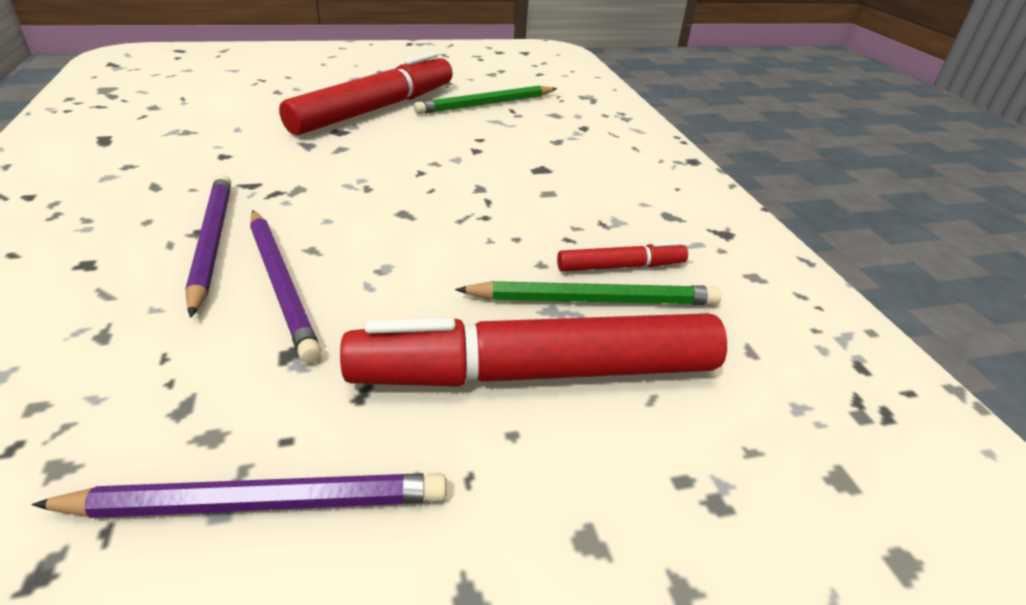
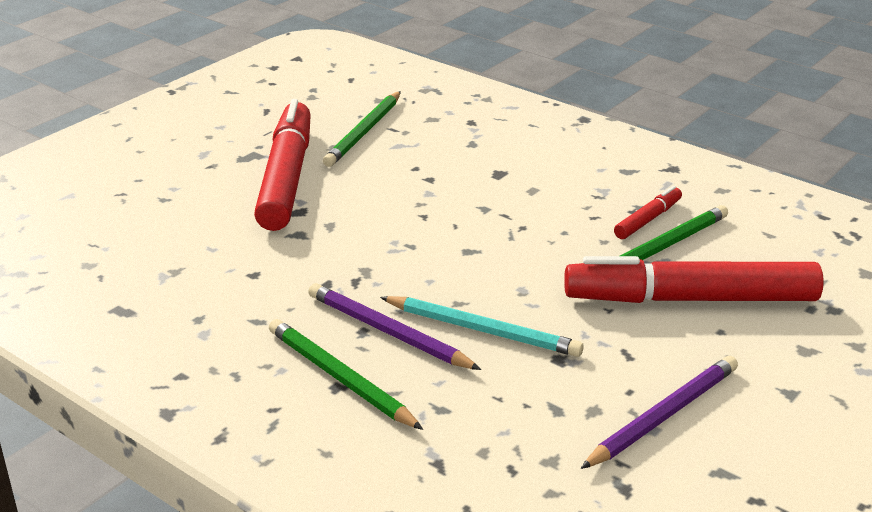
camera: 35 degrees left, 5 degrees down
(101, 258) = (340, 378): none -> green pencil
(281, 284) = (482, 330): purple pencil -> turquoise pencil
(536, 373) = (690, 299): red marker -> red marker turned 45 degrees clockwise

